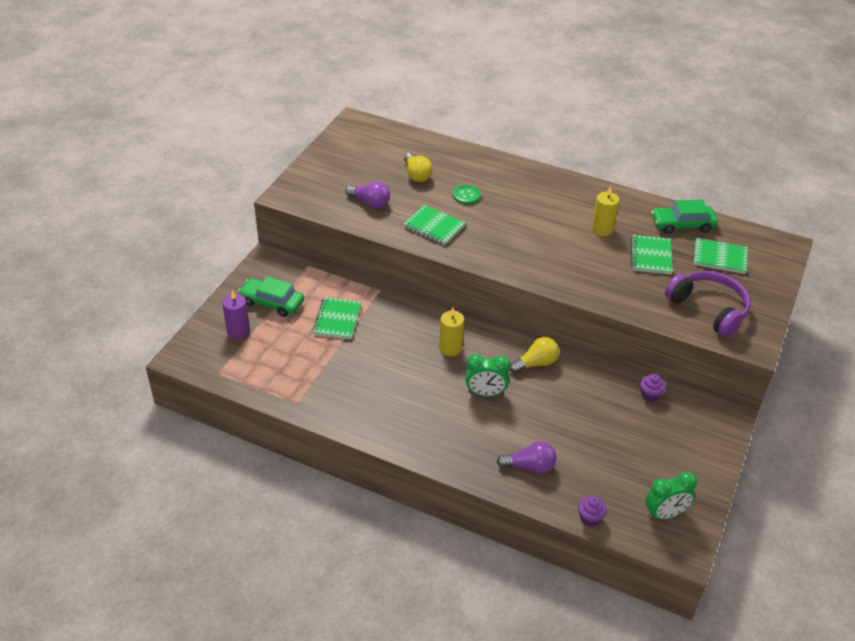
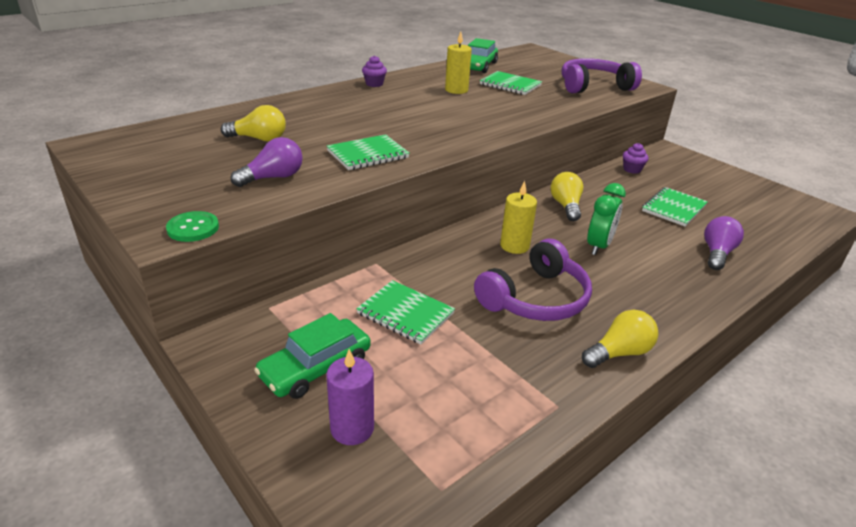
camera: 65 degrees left, 10 degrees down
(360, 422) = (619, 353): none -> yellow light bulb
(392, 373) = (535, 298): none -> purple headphones
(466, 195) = (333, 125): green button -> green button (193, 228)
(590, 518) = (791, 243): purple cupcake -> purple cupcake (374, 84)
(665, 514) = (783, 207): green clock -> none
(719, 257) = (530, 67): green notebook -> green notebook (673, 208)

